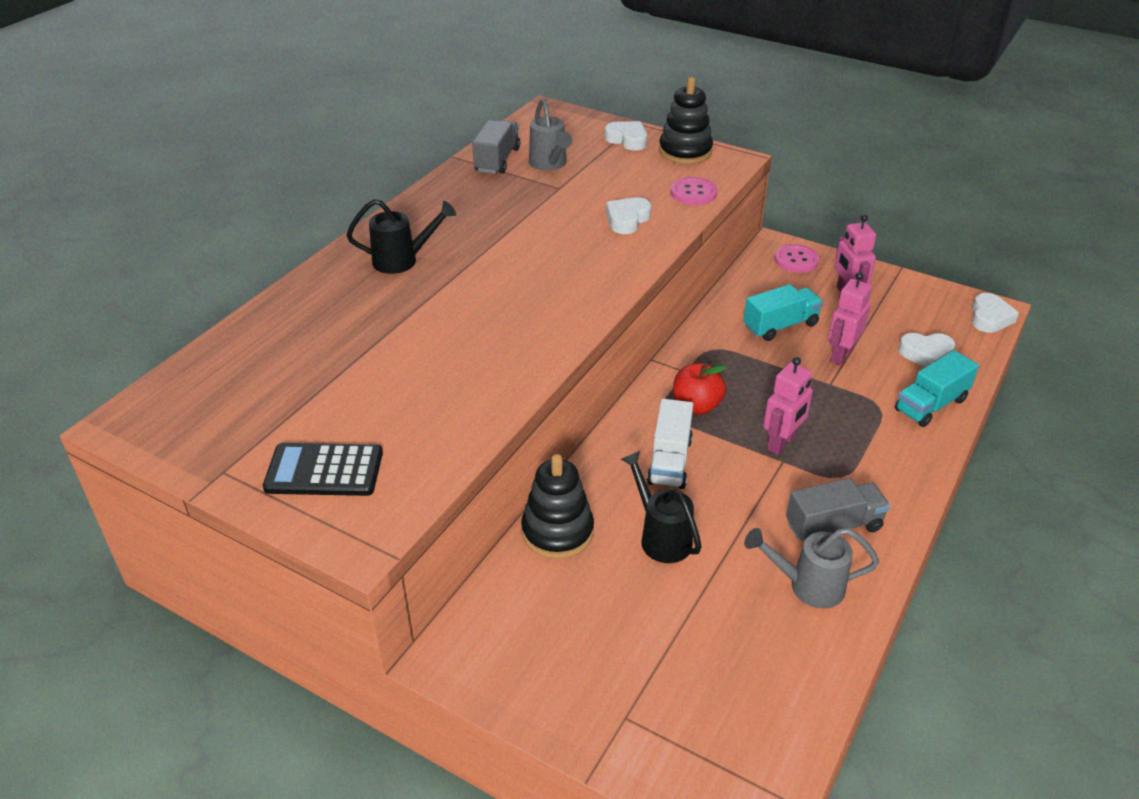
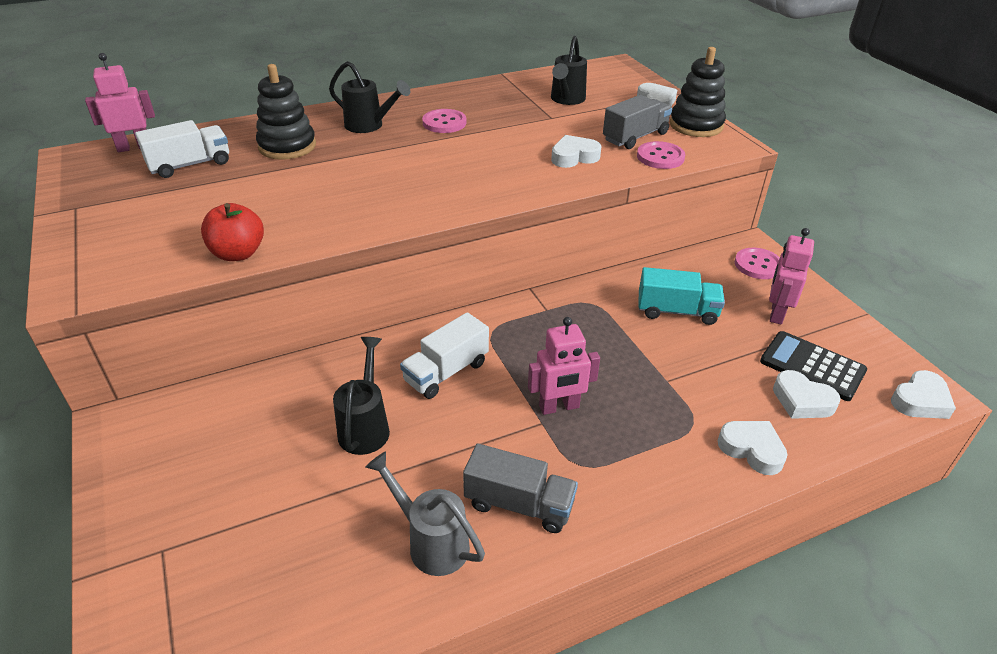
camera: 35 degrees right, 0 degrees up
(278, 375) = (190, 165): none -> white truck
(324, 471) = (124, 235): black calculator -> black calculator (812, 366)
(471, 229) = (444, 123): none -> pink button
(497, 160) = (530, 85): grey truck -> grey truck (635, 137)
(549, 164) = (566, 100): grey watering can -> black watering can
(557, 532) = (298, 379): black stacking toy -> black stacking toy (287, 146)
(696, 406) = (522, 340): red apple -> red apple (238, 253)
(841, 355) = (708, 361): pink robot -> pink robot (134, 147)
(931, 405) = (751, 449): turquoise truck -> white heart

